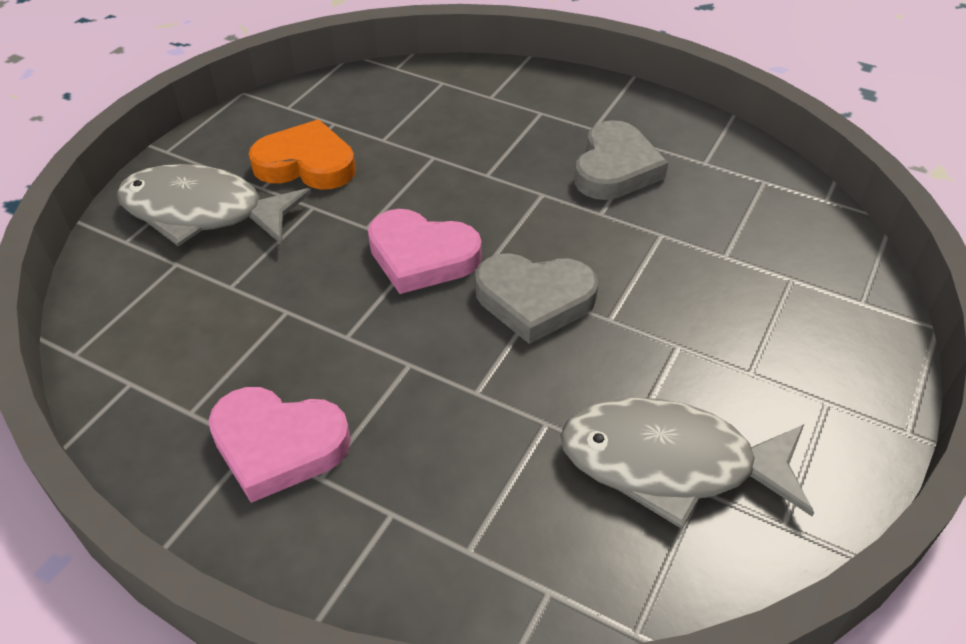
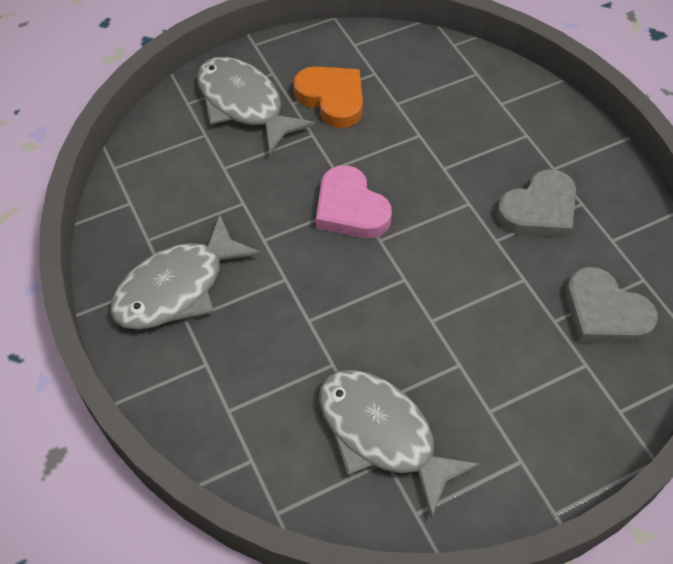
camera: 35 degrees right, 10 degrees up
(278, 445) = (177, 287): pink heart -> grey fish
(534, 300) = (395, 280): grey heart -> grey heart (604, 313)

